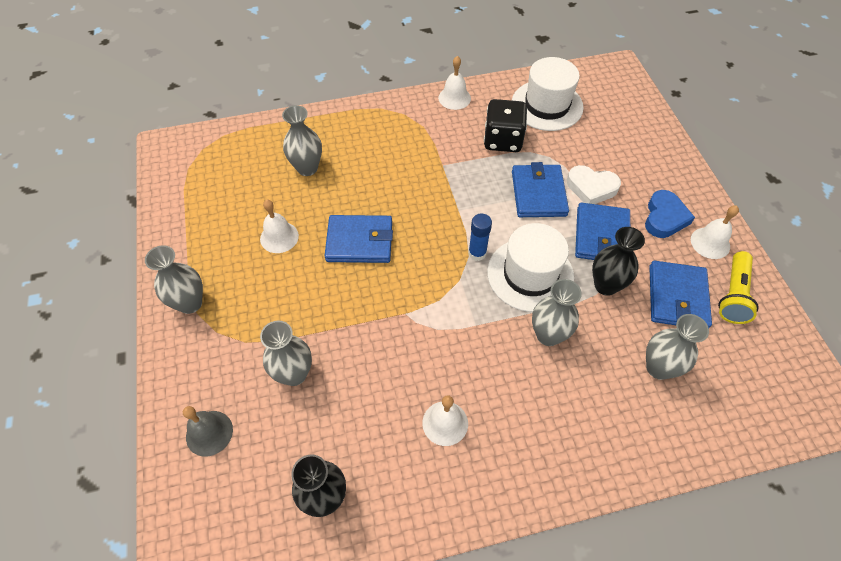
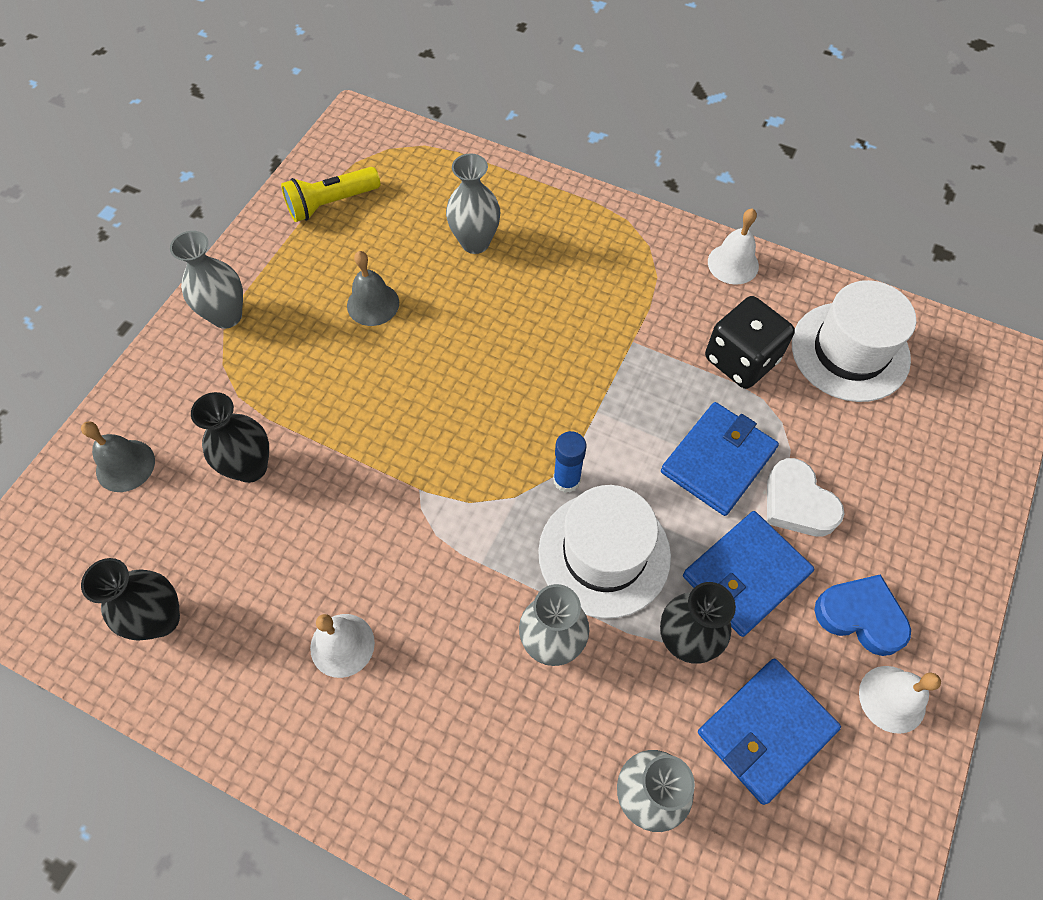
camera: 40 degrees right, 5 degrees up
(279, 237) = (373, 304): white bell -> grey bell
(294, 374) = (250, 467): grey vase -> black vase
(359, 241) = (449, 369): blue wallet -> none
(664, 217) = (860, 616): blue heart -> blue heart turned 120 degrees counterclockwise
(733, 295) = (850, 792): yellow flashlight -> yellow flashlight (331, 203)

